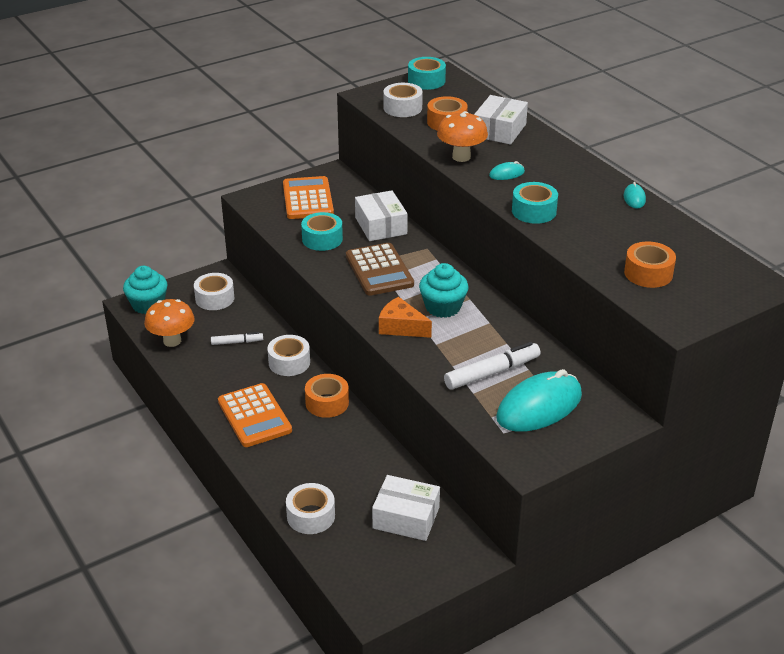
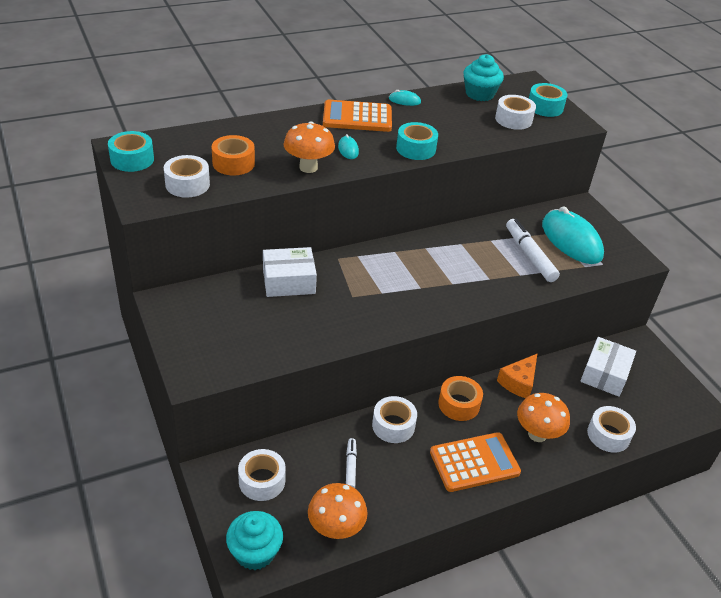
camera: 85 degrees left, 5 degrees up
(299, 459) = (537, 434): none -> orange mushroom
(307, 199) = (214, 328): orange calculator -> orange calculator (357, 117)
(322, 239) = (301, 327): turquoise tape -> turquoise tape (545, 107)
(379, 270) = (369, 294): brown calculator -> none
(401, 327) = (463, 295): orange cheese -> orange cheese (518, 382)
(443, 307) = (436, 265): turquoise cupcake -> turquoise cupcake (479, 94)
(499, 130) = (264, 137): white box -> none
(648, 273) = (513, 119): orange tape -> white tape

